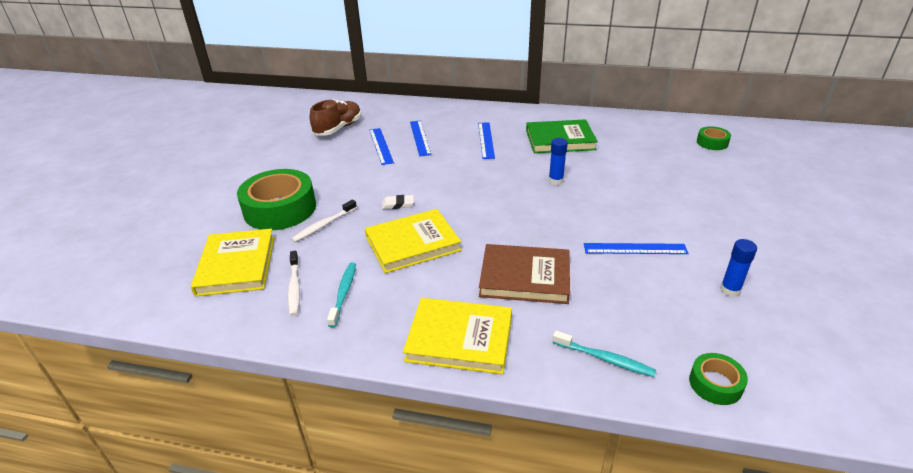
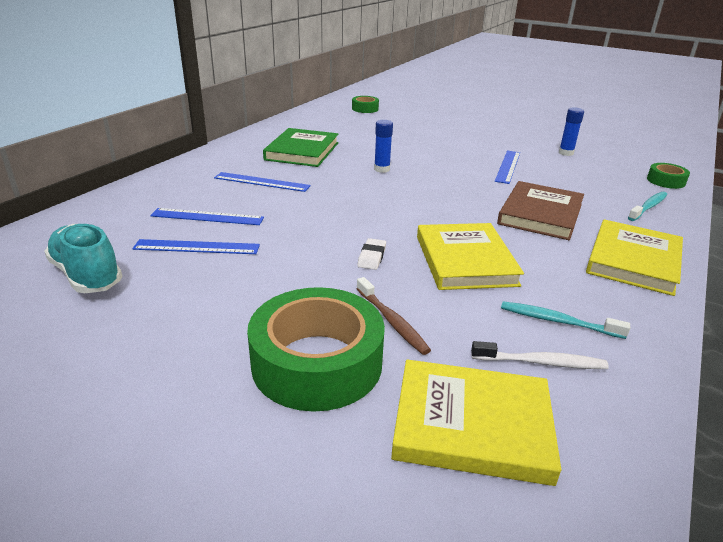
camera: 75 degrees left, 5 degrees down
(323, 225) = (392, 321): white toothbrush -> brown toothbrush
(338, 128) = (87, 275): brown shoe -> turquoise shoe

